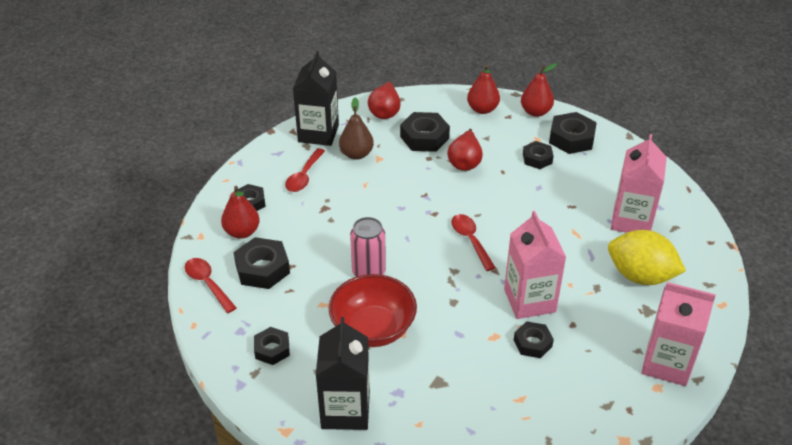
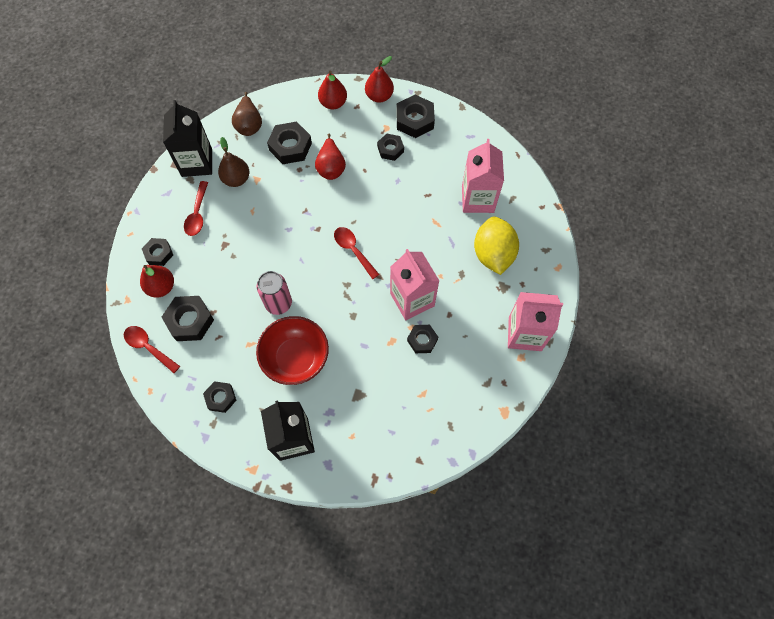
camera: 15 degrees left, 25 degrees up
(385, 112) = (249, 124): red pear -> brown pear
(640, 276) = (493, 254): yellow lemon -> yellow lemon turned 75 degrees clockwise

